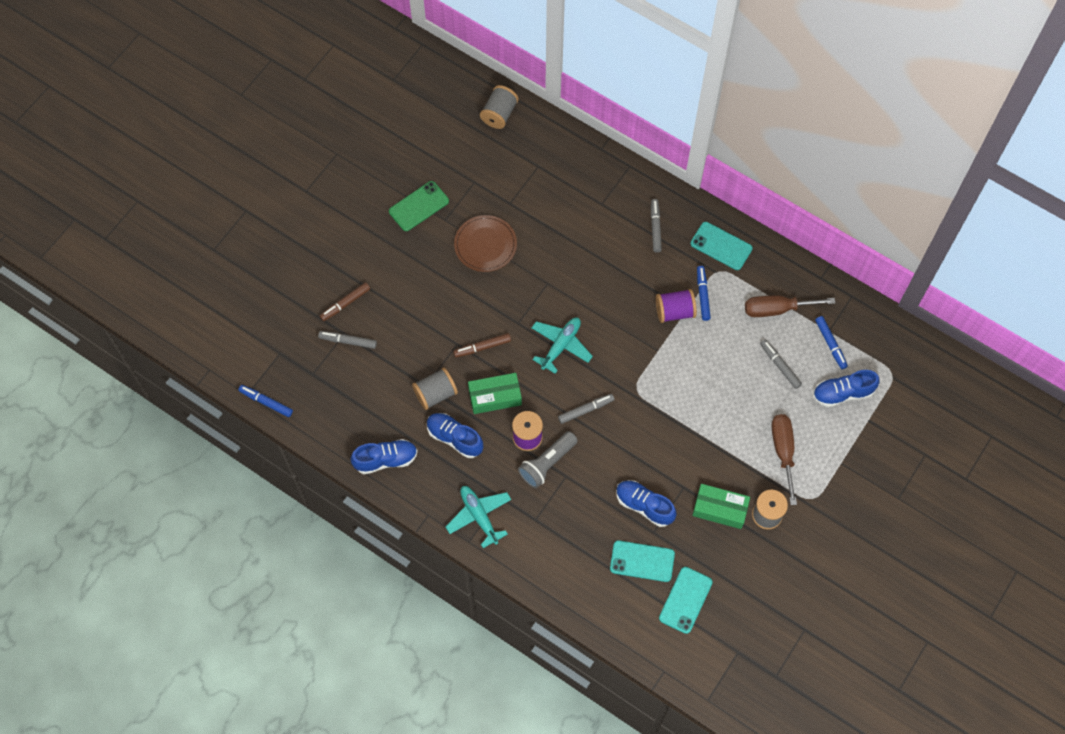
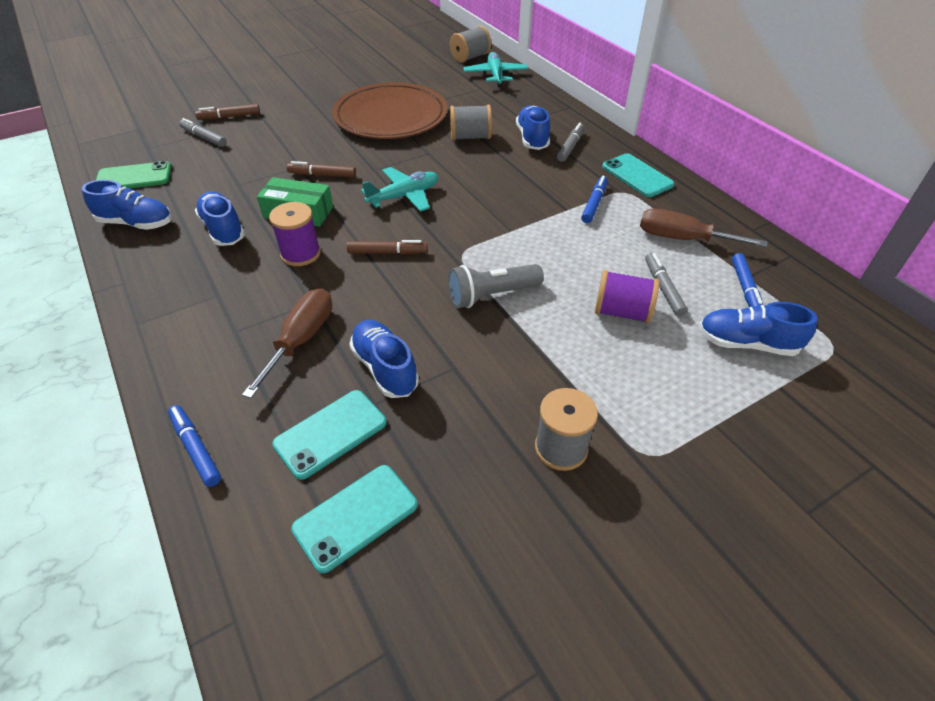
camera: 25 degrees right, 20 degrees down
(266, 402) = (85, 152): blue marker -> blue marker (196, 449)
(419, 206) = (354, 84): green phone -> green phone (134, 177)
(435, 394) = (242, 192): grey spool -> grey spool (470, 137)
(479, 516) = (175, 304): turquoise plane -> turquoise plane (495, 75)
(485, 245) = (390, 117): brown plate -> brown plate, size x1.70
(547, 463) = (300, 283): grey flashlight -> grey flashlight (491, 295)
(586, 410) = (387, 252): grey marker -> brown marker
(620, 228) = (532, 138): none -> blue shoe
(642, 561) = (330, 433): turquoise phone -> turquoise phone turned 75 degrees counterclockwise
(674, 311) = (552, 207): purple spool -> purple spool (622, 312)
(720, 509) = (490, 413): green box -> none
(783, 451) = (626, 378): brown screwdriver -> brown screwdriver (301, 340)

